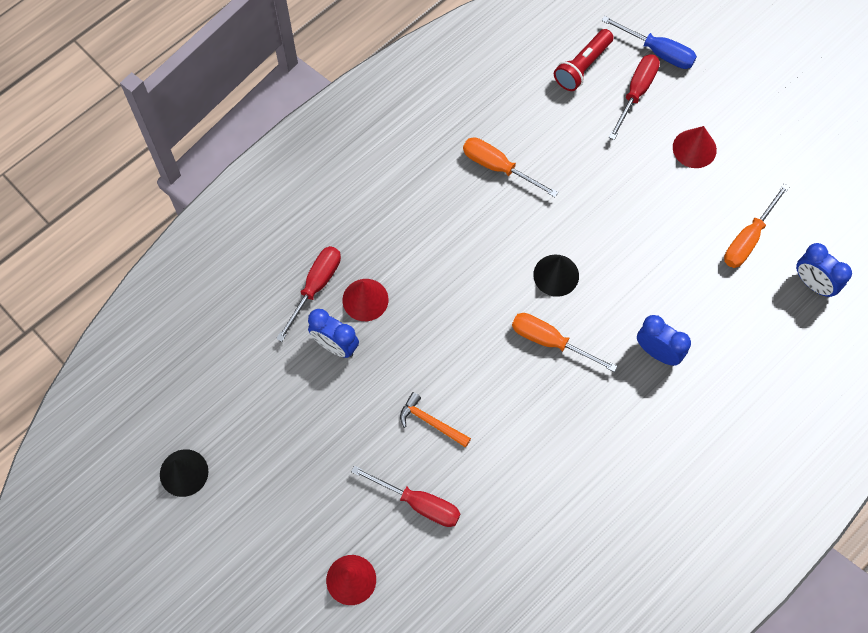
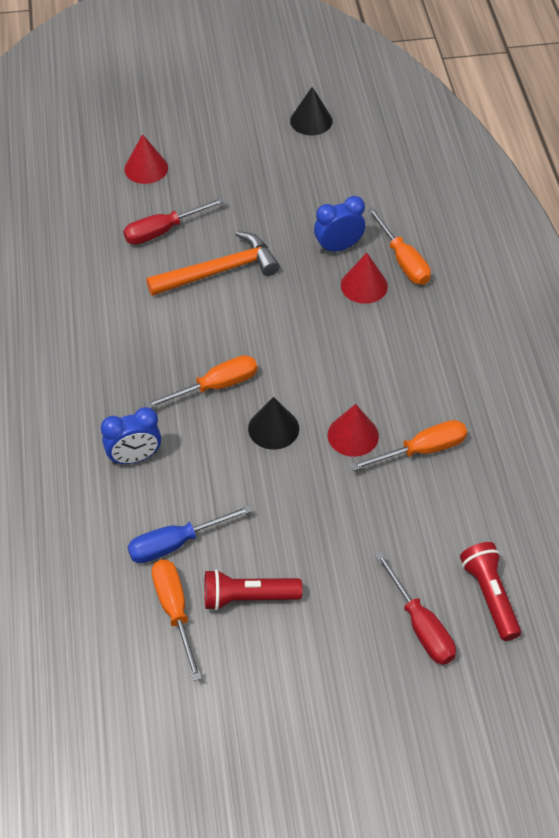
camera: 125 degrees right, 15 degrees down
(315, 287) = (403, 260): red screwdriver -> orange screwdriver
(431, 422) = (219, 271): orange hammer -> orange hammer, size x1.76
(658, 51) = (459, 684): blue screwdriver -> blue screwdriver (176, 543)
(694, 148) = (312, 635): red cone -> red cone (353, 435)
(701, 202) = (248, 597): none -> red flashlight
(813, 284) = (80, 634): blue clock -> none

